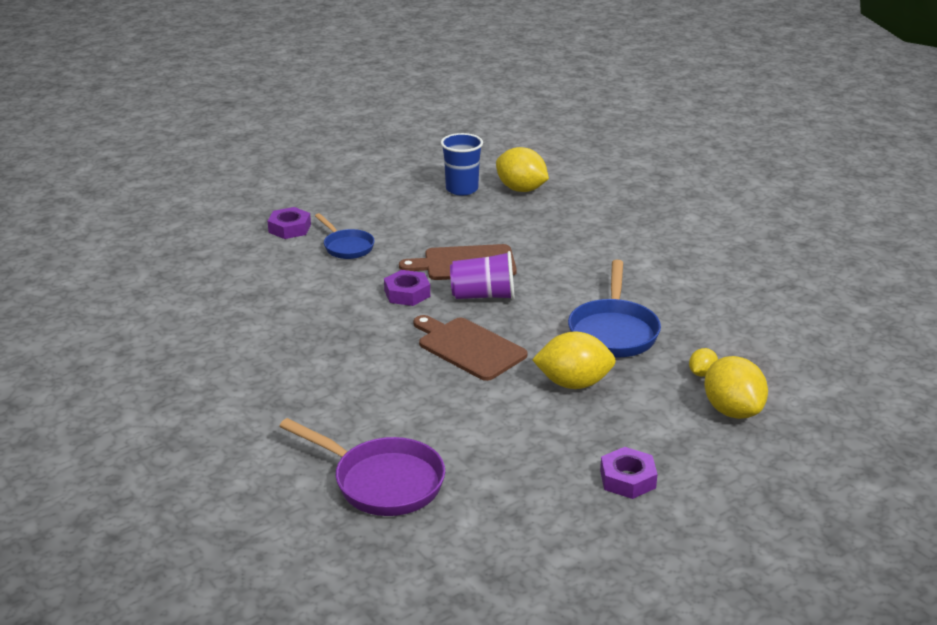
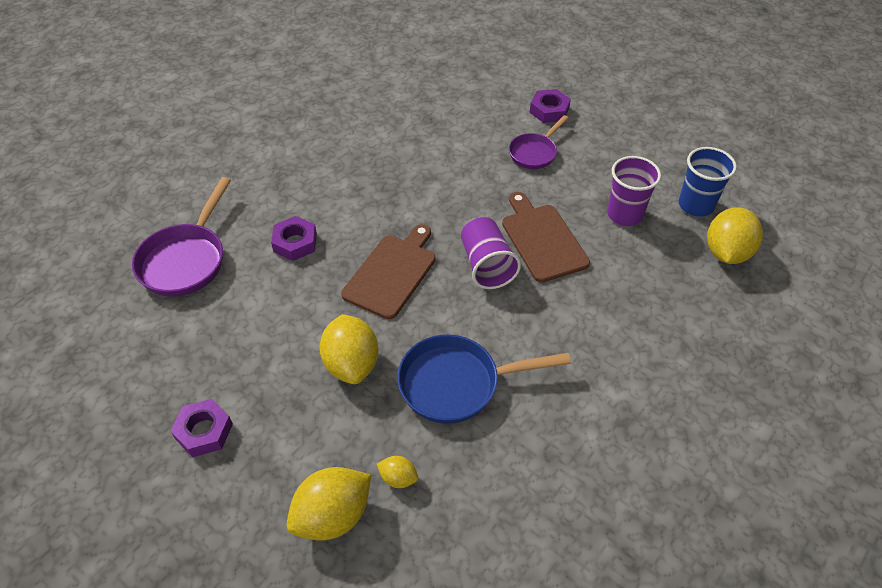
camera: 75 degrees right, 20 degrees up
(347, 247) = (534, 153): blue pan -> purple pan
(407, 293) = (469, 211): purple nut -> purple nut (295, 243)
(455, 221) = (624, 214): none -> purple cup

